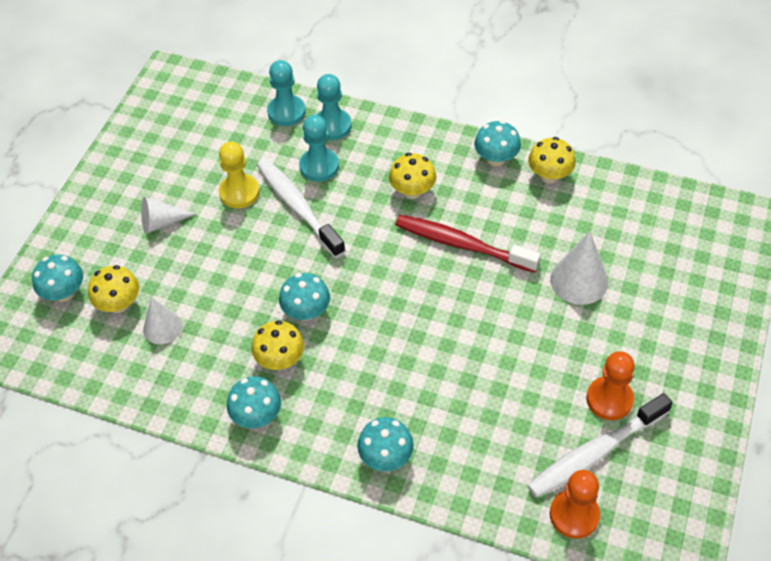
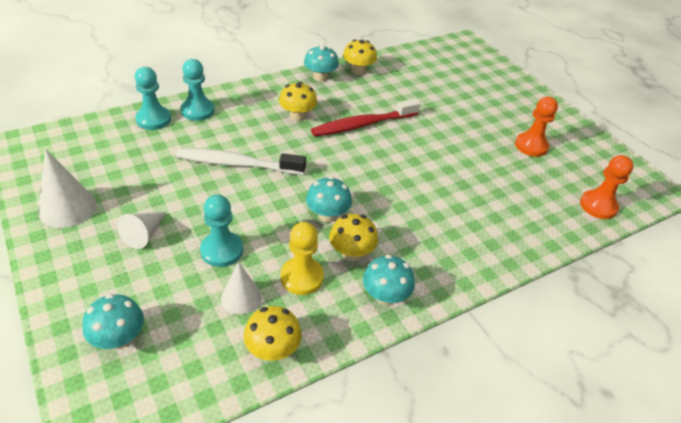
camera: 55 degrees left, 10 degrees down
(119, 304) = (182, 309): yellow mushroom -> yellow mushroom (273, 349)
(239, 192) = (183, 180): yellow pawn -> yellow pawn (302, 277)
(319, 166) = (220, 135): turquoise pawn -> turquoise pawn (222, 250)
(386, 457) = (486, 254): turquoise mushroom -> none
(579, 280) = (441, 106): white cone -> white cone (67, 208)
(595, 452) = (562, 172): white toothbrush -> none

